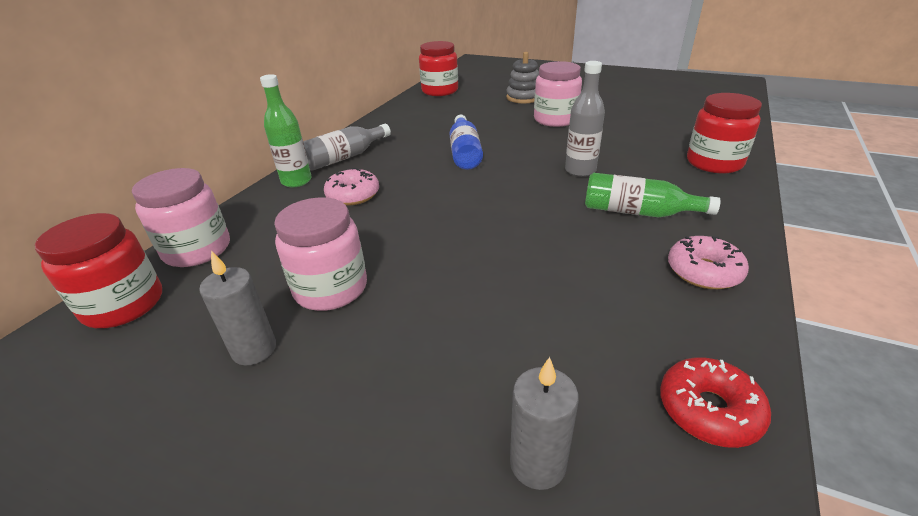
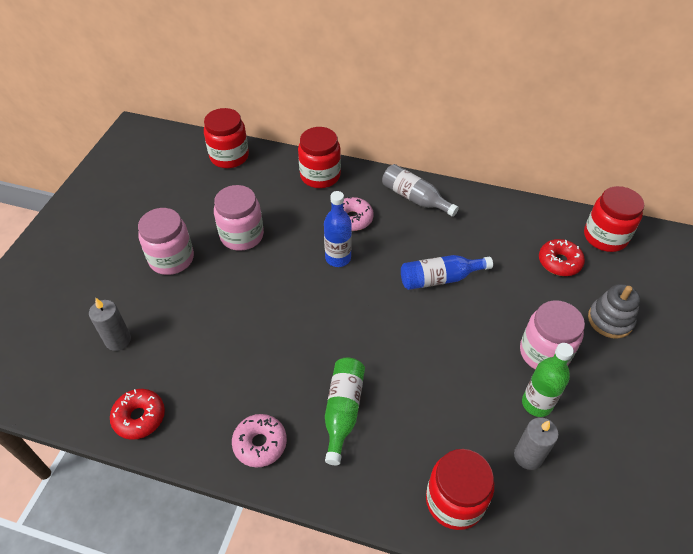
camera: 80 degrees right, 15 degrees up
(197, 250) = (279, 164): pink jar -> pink jar (171, 259)
(254, 349) = (194, 219): grey candle -> grey candle (528, 456)
(256, 215) = (320, 176): none -> red jar
(296, 181) = (370, 181): green bottle -> green bottle (536, 404)
(414, 207) = (338, 258): none -> blue bottle
(461, 107) = (559, 262): none -> red donut
(580, 171) = (416, 371): grey bottle -> none

